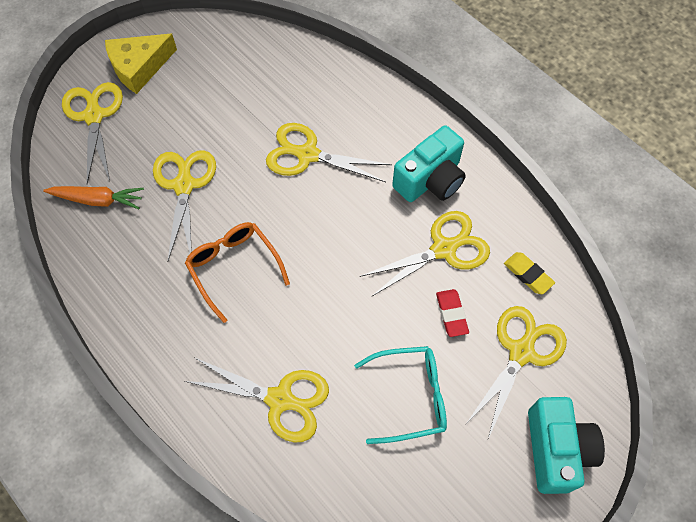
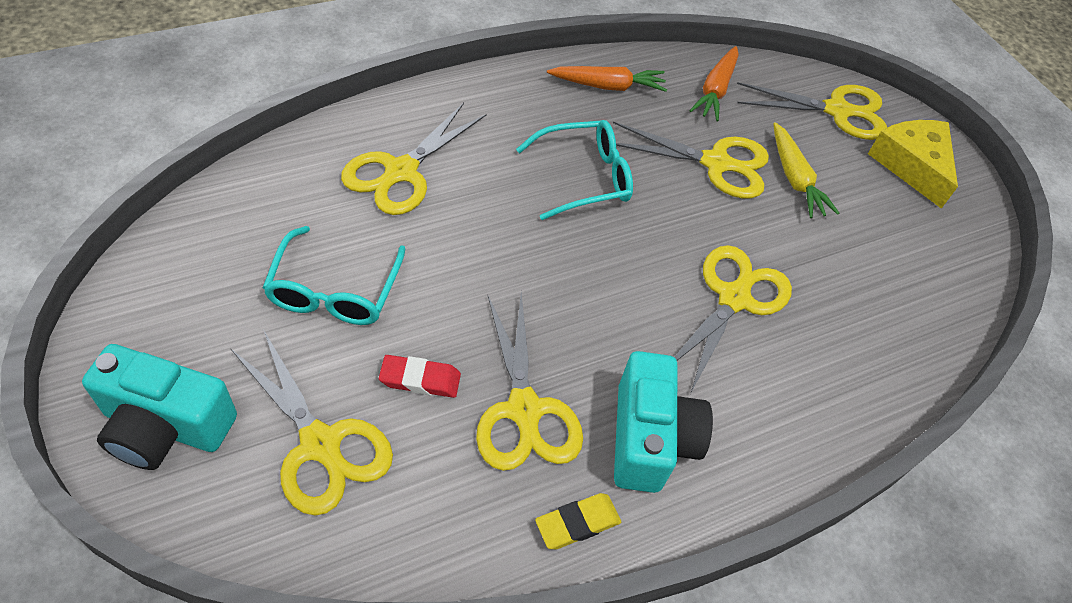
camera: 100 degrees right, 10 degrees down
(120, 278) = (608, 86): none -> orange carrot
(181, 134) = (794, 178): none -> yellow carrot
(234, 268) = (584, 177): orange glasses -> turquoise glasses
(430, 180) = (649, 439): turquoise camera -> turquoise camera turned 150 degrees counterclockwise
(528, 275) = (434, 511): yellow eraser -> yellow eraser (577, 523)

